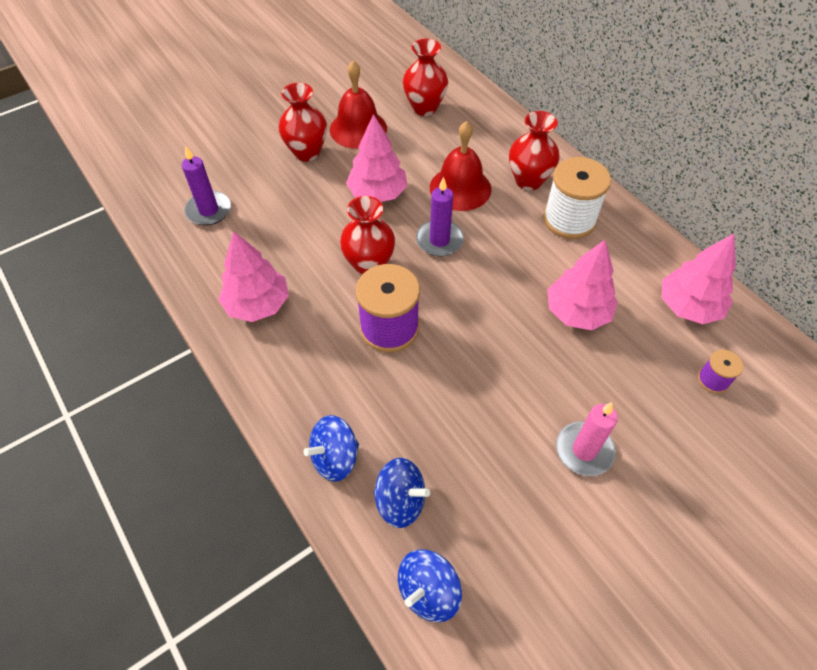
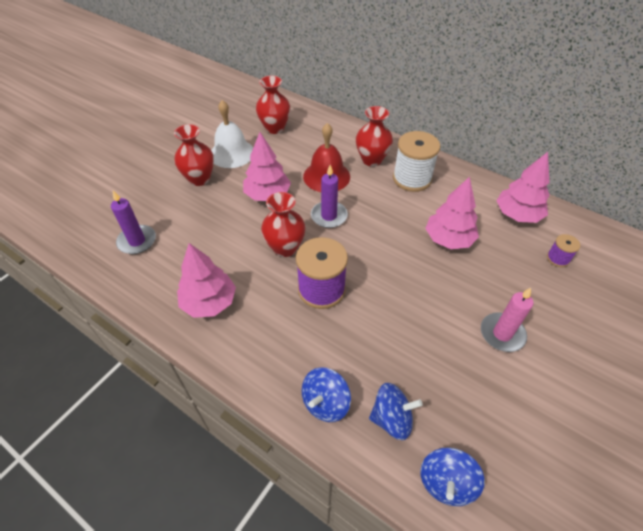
camera: 20 degrees left, 5 degrees down
(358, 129) = (232, 153): red bell -> white bell

